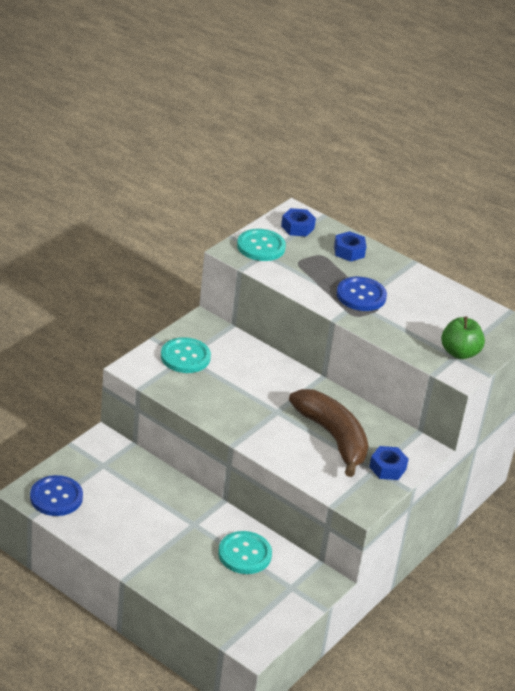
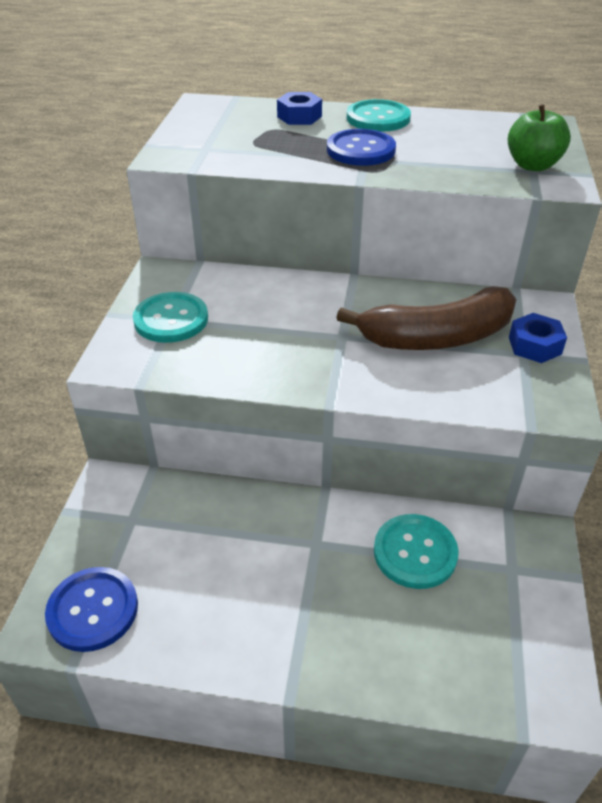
camera: 25 degrees left, 5 degrees up
(261, 247) = (194, 143): turquoise button -> turquoise button (378, 118)
(297, 227) = (218, 114): blue nut -> none
(333, 437) = (437, 337): brown banana -> brown banana turned 135 degrees clockwise

